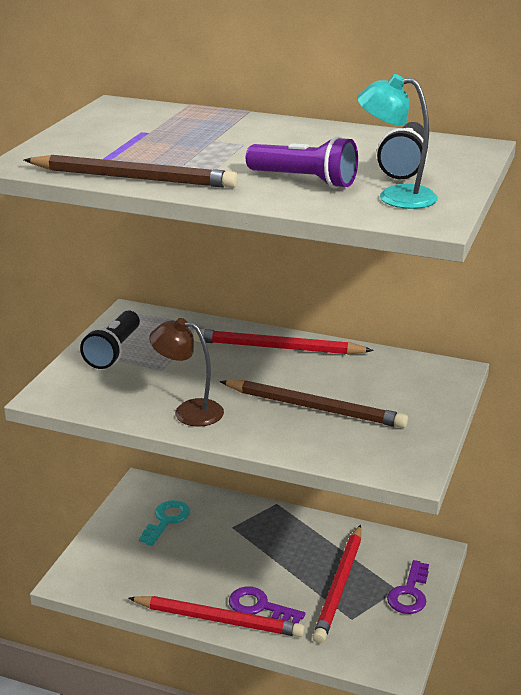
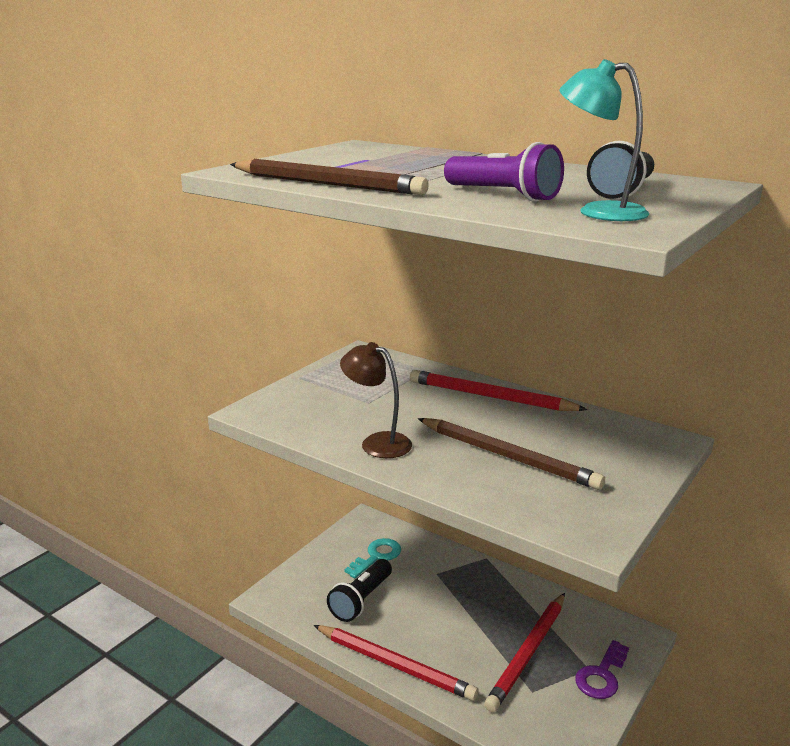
camera: 15 degrees right, 5 degrees down
(114, 351) = (331, 381): black flashlight -> black flashlight (361, 600)
(259, 606) = (440, 659): purple key -> none

